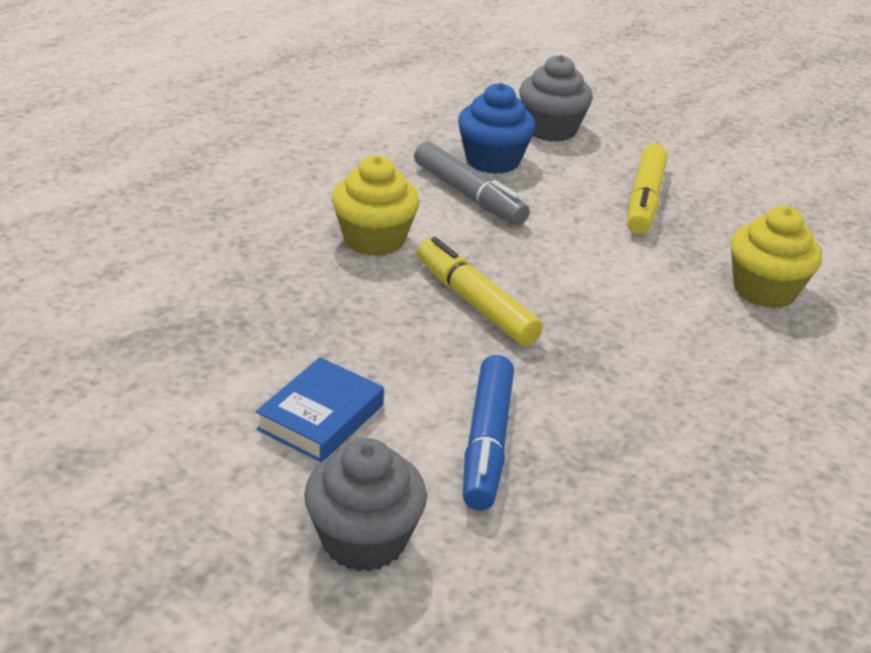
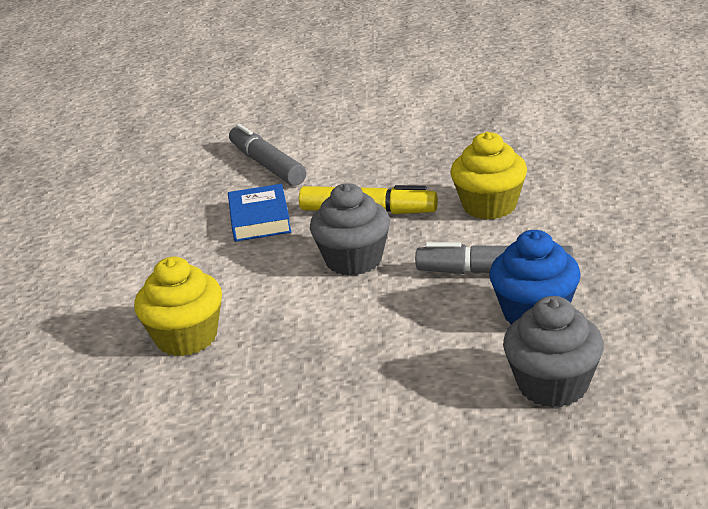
camera: 145 degrees right, 5 degrees down
(320, 417) = (357, 132): blue book -> blue book (260, 219)
(364, 539) = (273, 118): grey cupcake -> grey cupcake (353, 260)
(487, 443) = (267, 165): blue marker -> grey marker
(644, 200) = (363, 360): yellow marker -> none

